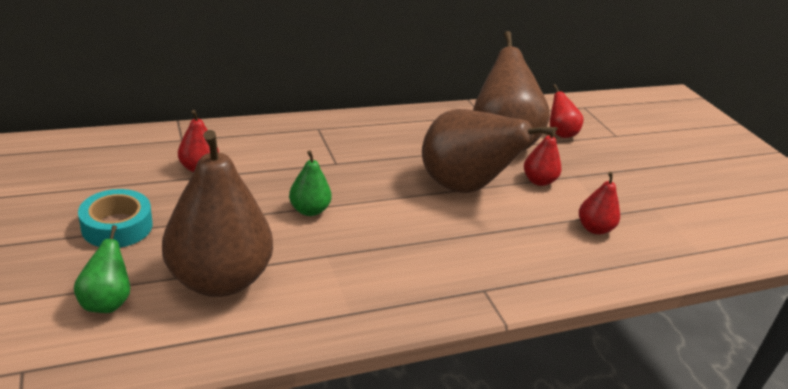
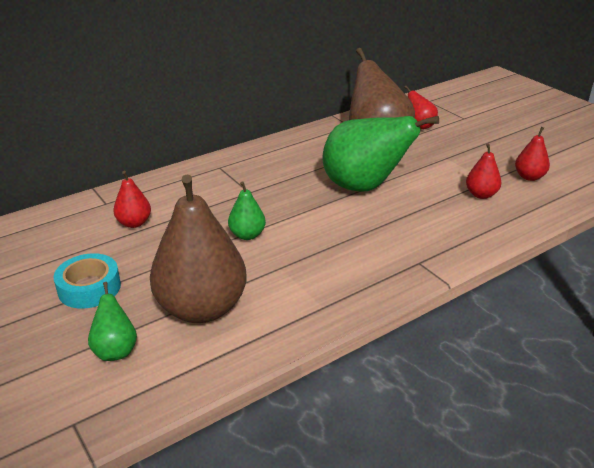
camera: 10 degrees left, 0 degrees up
(463, 187) = (364, 187): brown pear -> green pear
(538, 181) = (420, 168): red pear -> red pear (529, 177)

